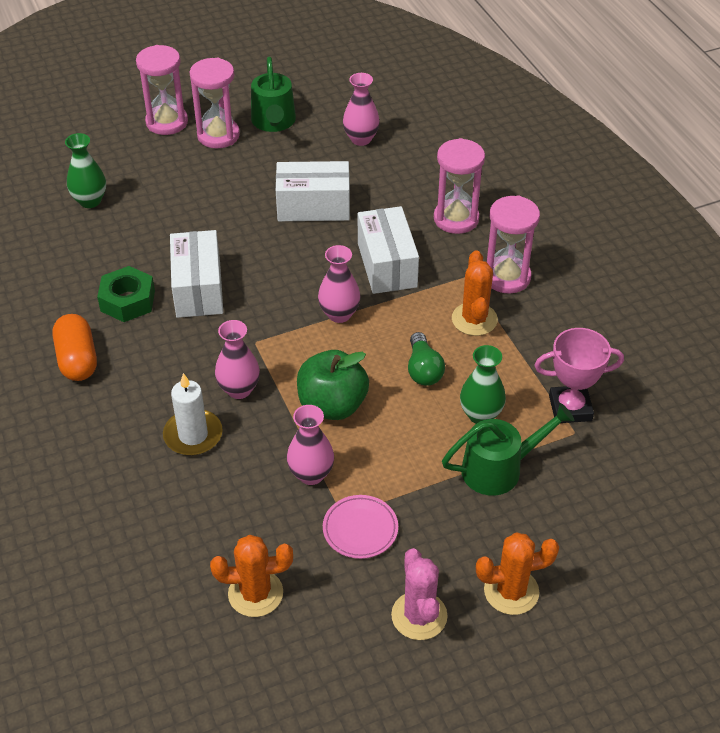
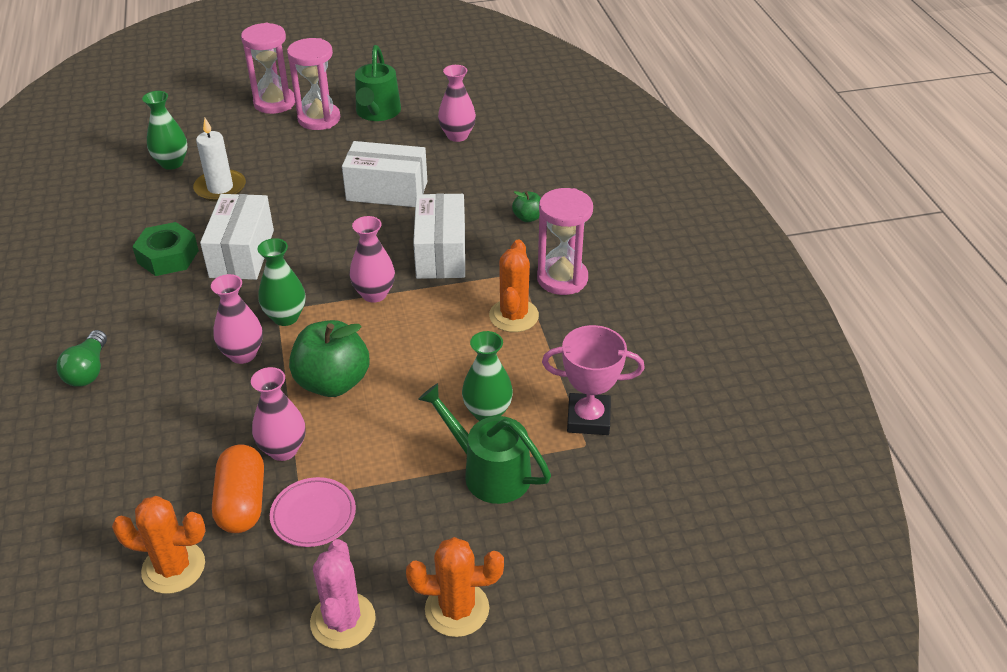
camera: 10 degrees right, 5 degrees down
(77, 359) = (94, 305): orange capsule -> orange capsule (242, 502)
(193, 435) = (177, 393): white candle -> white candle (220, 188)
(265, 348) = (285, 317): none -> green vase
(423, 370) = (442, 359): green light bulb -> green light bulb (88, 370)
(456, 219) = (528, 218): pink hourglass -> green apple
(499, 468) = (489, 472): green watering can -> green watering can turned 135 degrees counterclockwise

